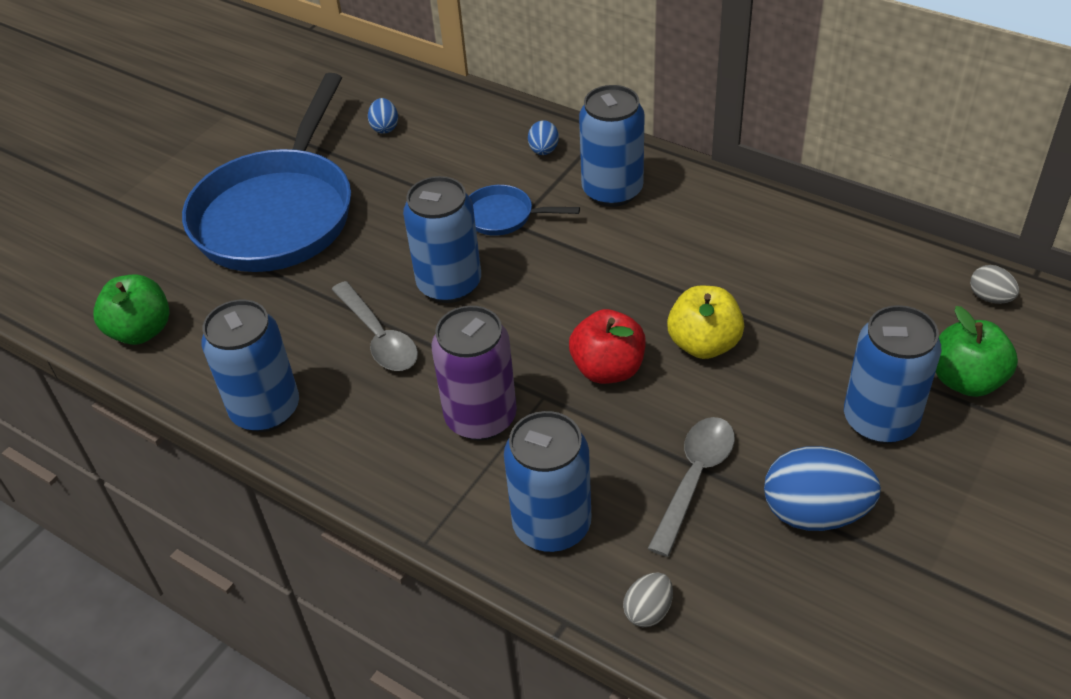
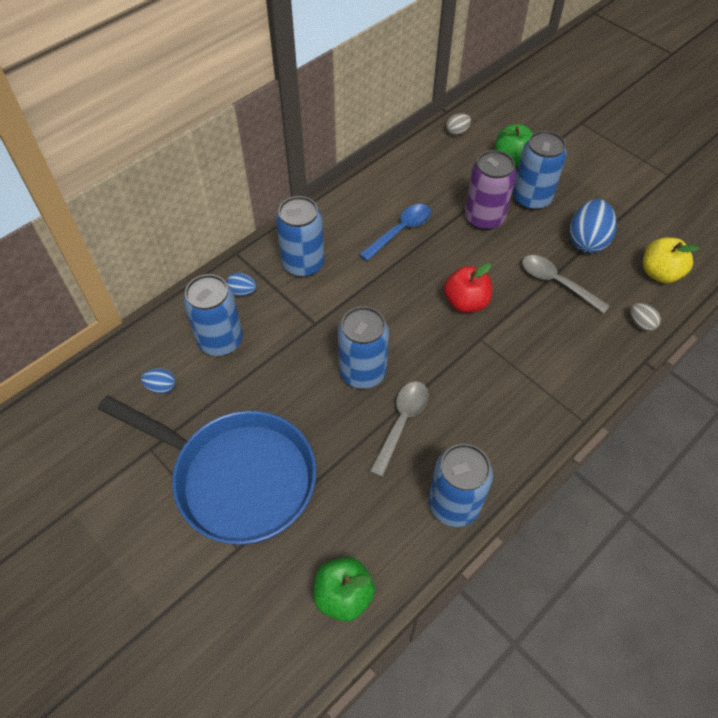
camera: 80 degrees left, 10 degrees up
(379, 337) = (401, 423): grey spoon -> grey spoon turned 45 degrees counterclockwise
(481, 418) = (490, 375): purple can -> purple can (484, 218)
(504, 216) = (304, 328): blue pan -> none
(552, 525) = (579, 354): blue can -> blue can (220, 341)
(704, 344) = (458, 253): yellow apple -> yellow apple (660, 273)
(719, 272) = (400, 231): none -> blue spoon

